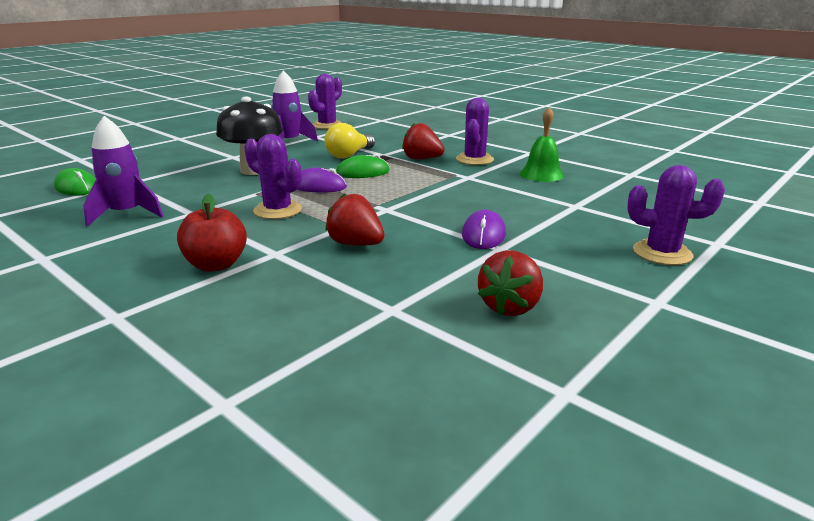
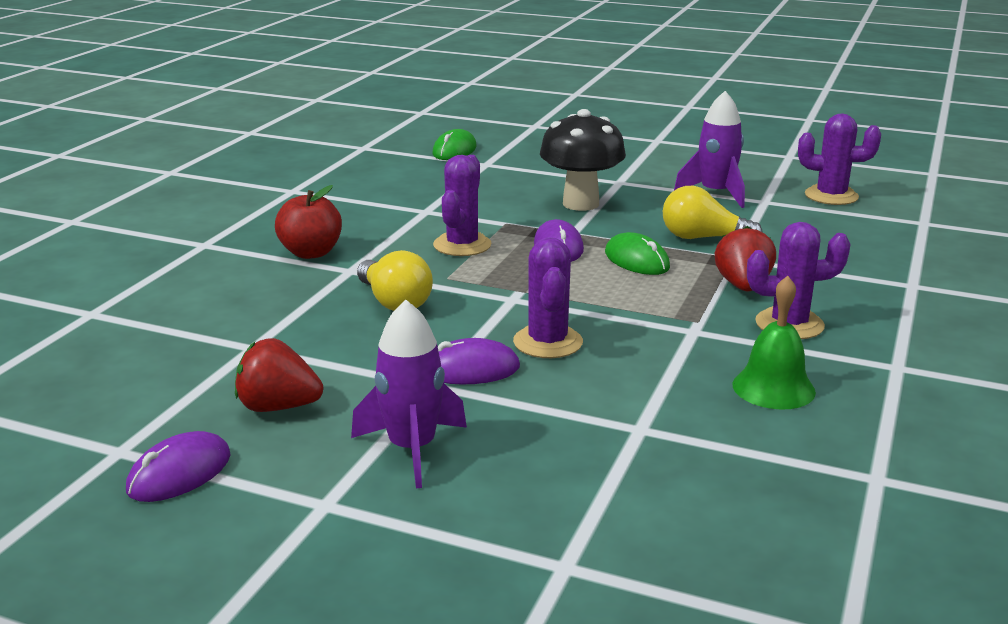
camera: 70 degrees right, 0 degrees up
(126, 214) = (403, 188): purple rocket -> purple rocket (412, 449)
(356, 244) = (394, 302): red strawberry -> yellow light bulb
(610, 360) = (179, 473): none -> purple mouse
(662, 253) = (489, 509): purple cactus -> purple cactus (548, 342)

